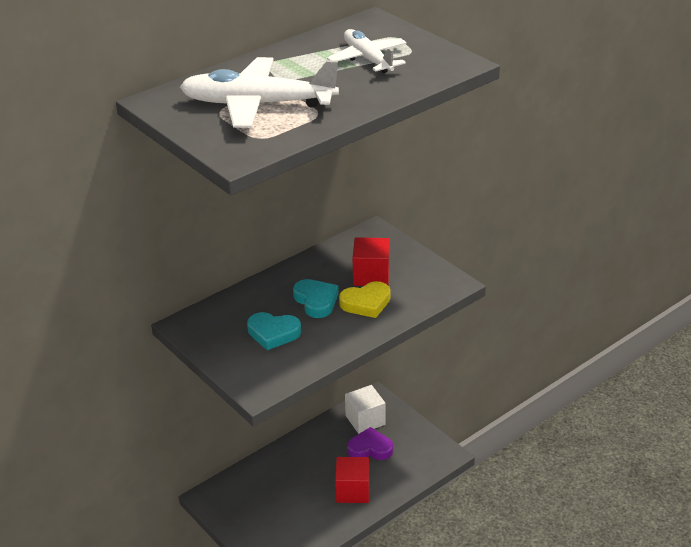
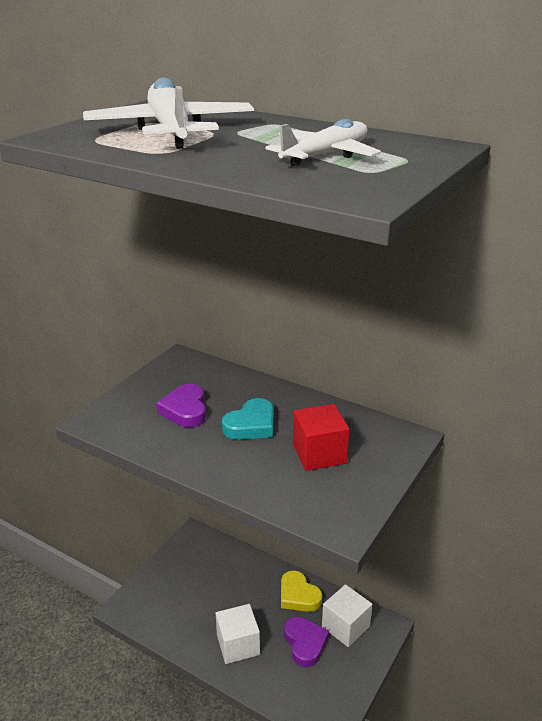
camera: 70 degrees right, 5 degrees down
(273, 333) = (185, 410): turquoise heart -> purple heart
(352, 491) = (238, 645): red cube -> white cube
(366, 303) = (264, 461): yellow heart -> yellow heart (298, 595)

